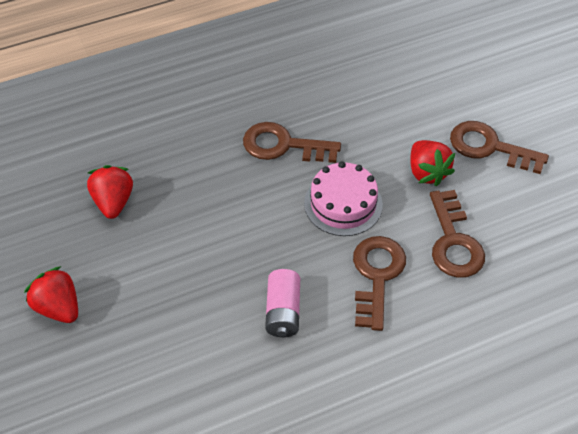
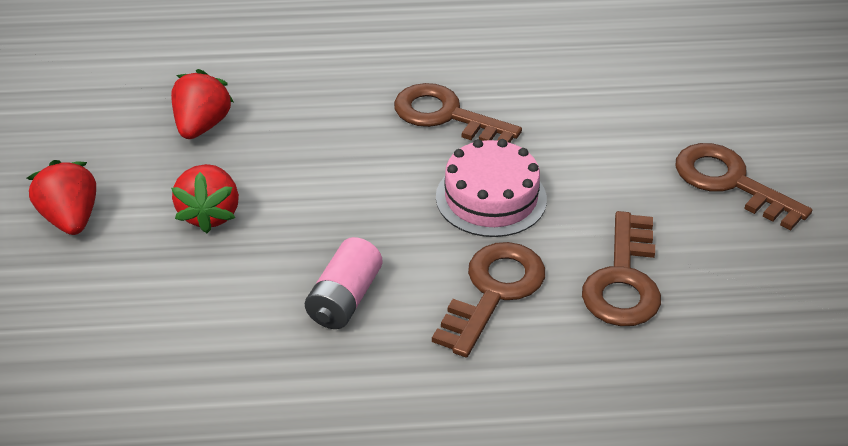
camera: 20 degrees right, 10 degrees down
(427, 172) = (625, 190): red strawberry -> red strawberry (210, 214)

